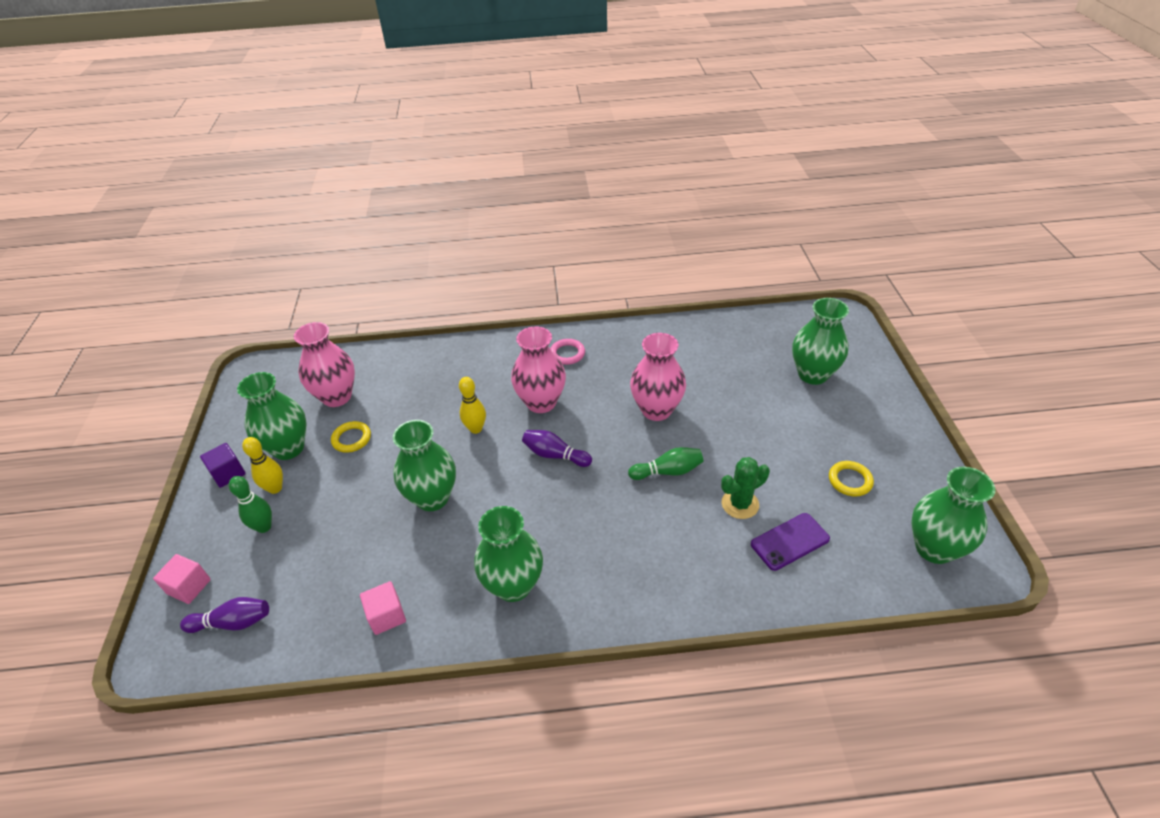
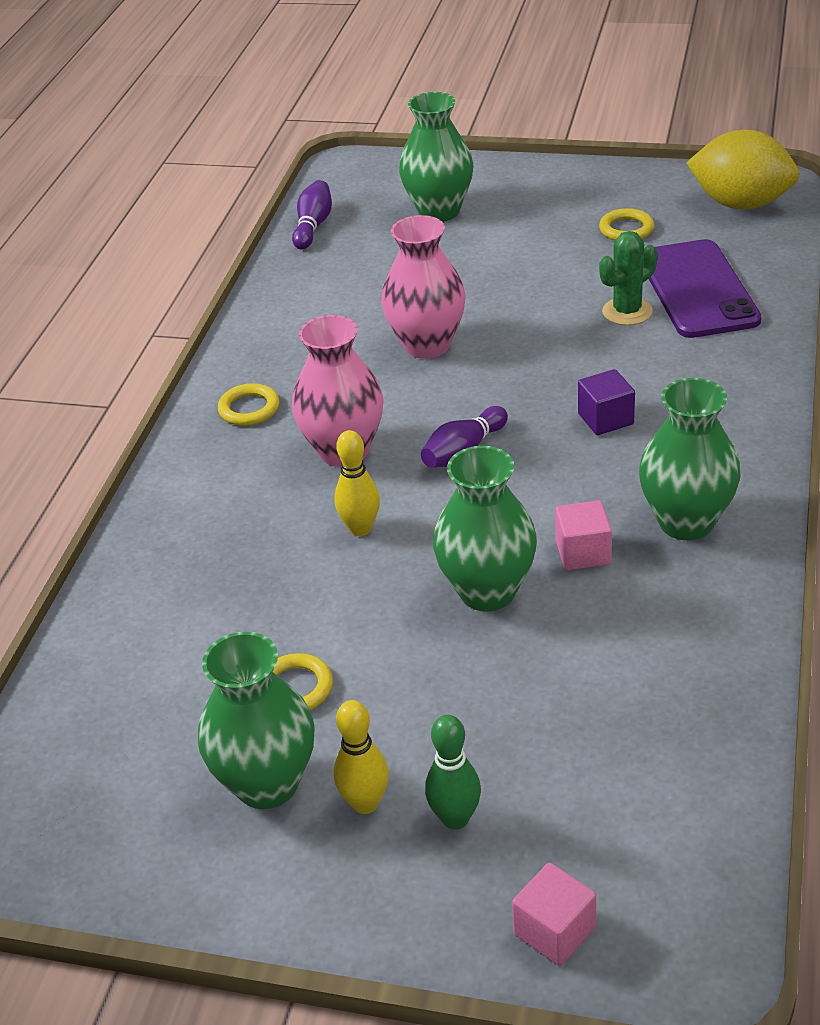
camera: 70 degrees left, 5 degrees down
(228, 473) = (286, 882): purple cube -> purple cube (605, 419)
(233, 622) = (655, 857): purple bowling pin -> purple bowling pin (313, 226)
(337, 397) = (164, 707): pink vase -> none
(386, 616) = (698, 658): pink cube -> pink cube (583, 552)
(567, 354) = (249, 409): pink ring -> yellow ring
(668, 471) = (547, 356): green bowling pin -> none
(740, 504) = (627, 312): green cactus -> green cactus turned 60 degrees clockwise
(790, 541) = (698, 289): purple phone -> purple phone, size x1.68
(934, 548) = (740, 204): green vase -> yellow lemon

